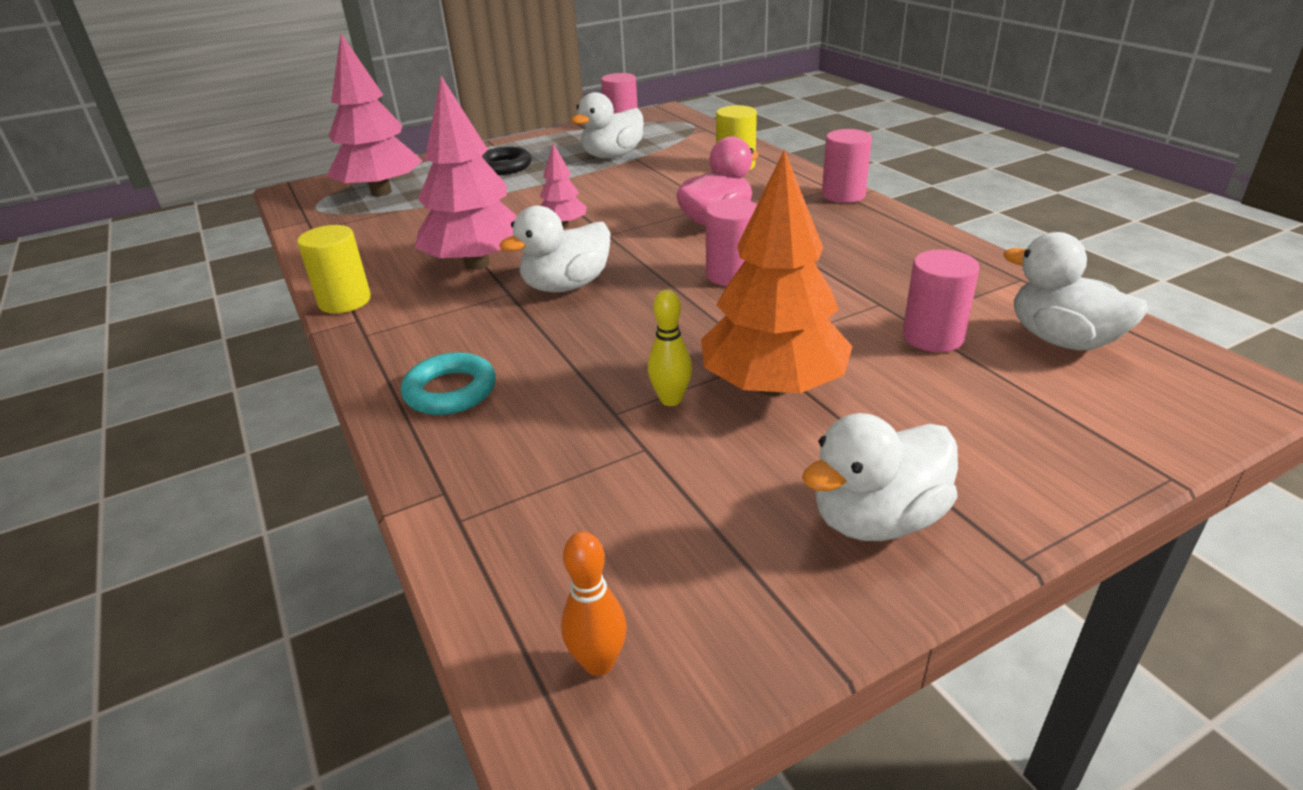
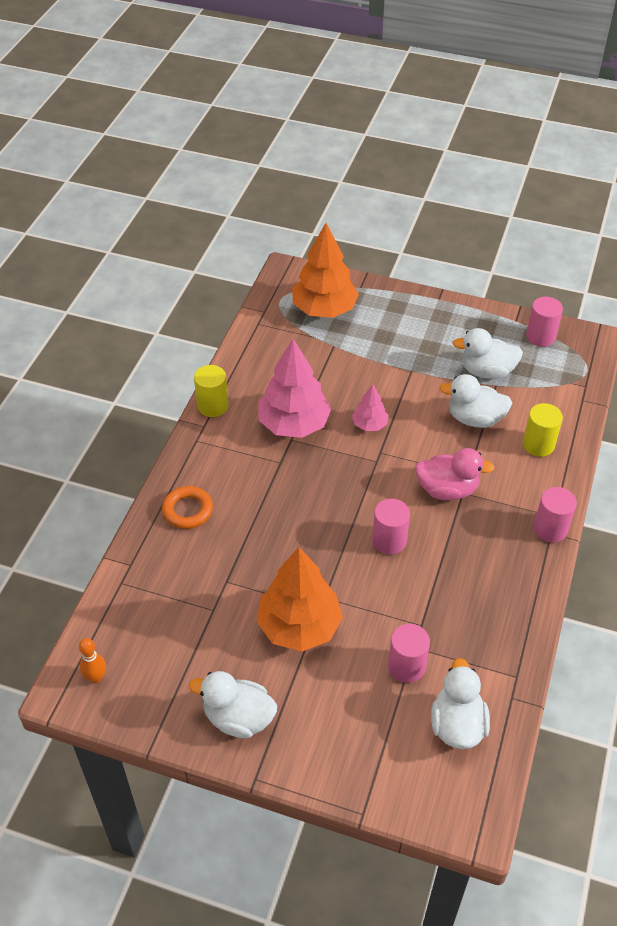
camera: 45 degrees right, 15 degrees up
(381, 192) = (324, 309): pink tree -> orange tree
(450, 391) = (187, 510): turquoise ring -> orange ring
(504, 166) = (414, 332): black ring -> none
(566, 286) = (309, 479): white duck -> white duck (474, 418)
(671, 399) = (254, 594): yellow bowling pin -> none

